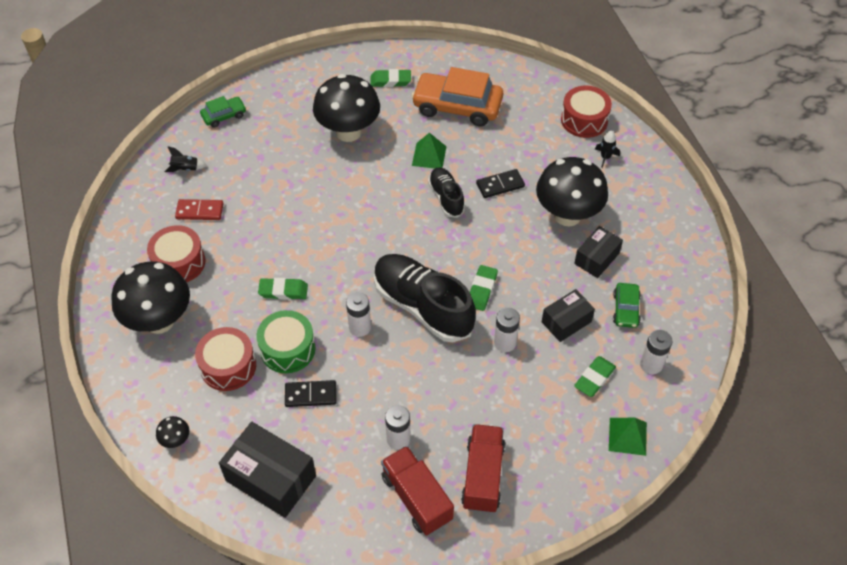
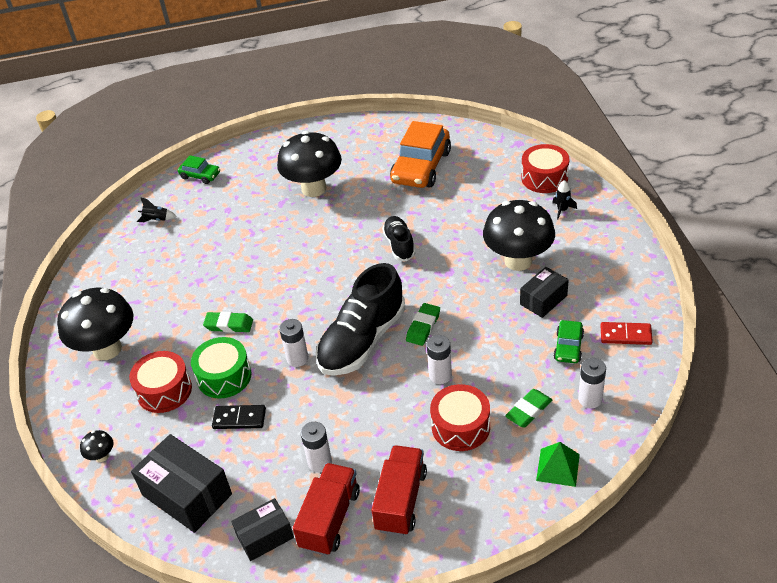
camera: 10 degrees right, 10 degrees down
(179, 262) = (135, 299): red drum -> red drum (460, 426)
(200, 211) = (163, 255): red domino -> red domino (625, 335)
(224, 116) = (200, 175): green car -> green car turned 45 degrees clockwise
(390, 81) = (360, 146): green eraser -> none
(416, 498) = (330, 519): red truck -> red truck turned 45 degrees clockwise
(422, 306) = (362, 341): black shoe -> black shoe turned 105 degrees counterclockwise
(429, 156) = (388, 209): green pyramid -> none
(457, 106) = (421, 167): orange car -> orange car turned 90 degrees counterclockwise
(500, 185) = (454, 234): black domino -> none
(566, 322) = (505, 357): black box -> black box (265, 536)

